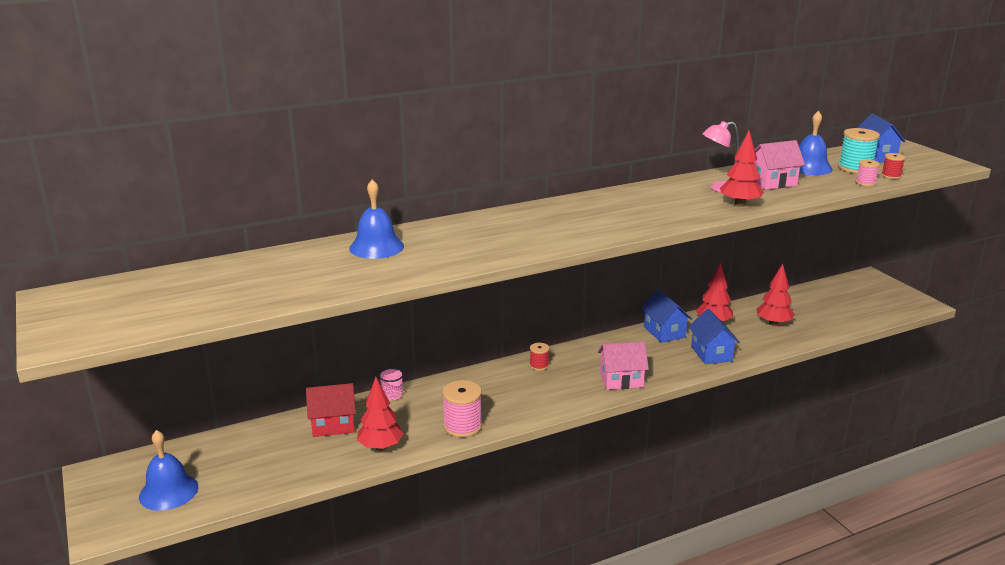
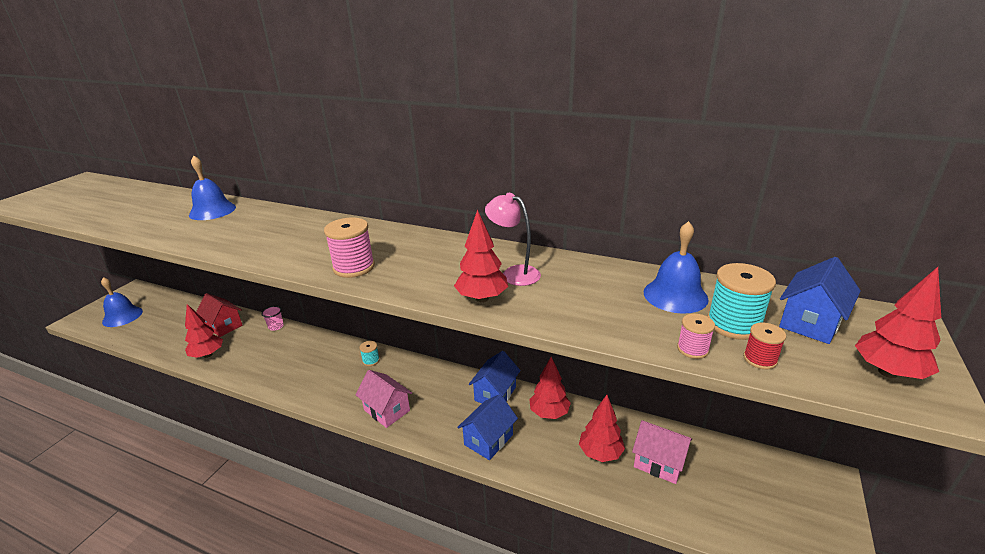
camera: 50 degrees right, 5 degrees up
(462, 426) = (255, 372): pink spool -> pink spool (354, 267)
(539, 365) = (371, 360): red spool -> turquoise spool
(772, 183) = (582, 292): pink house -> pink house (659, 463)
(929, 162) = (888, 372): none -> red tree

